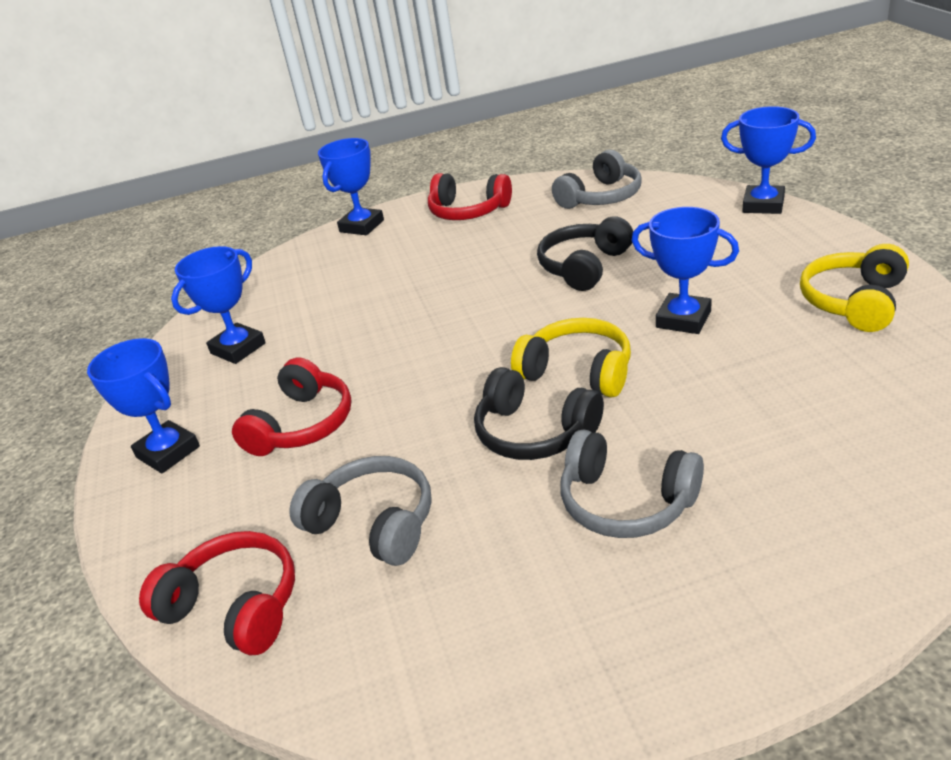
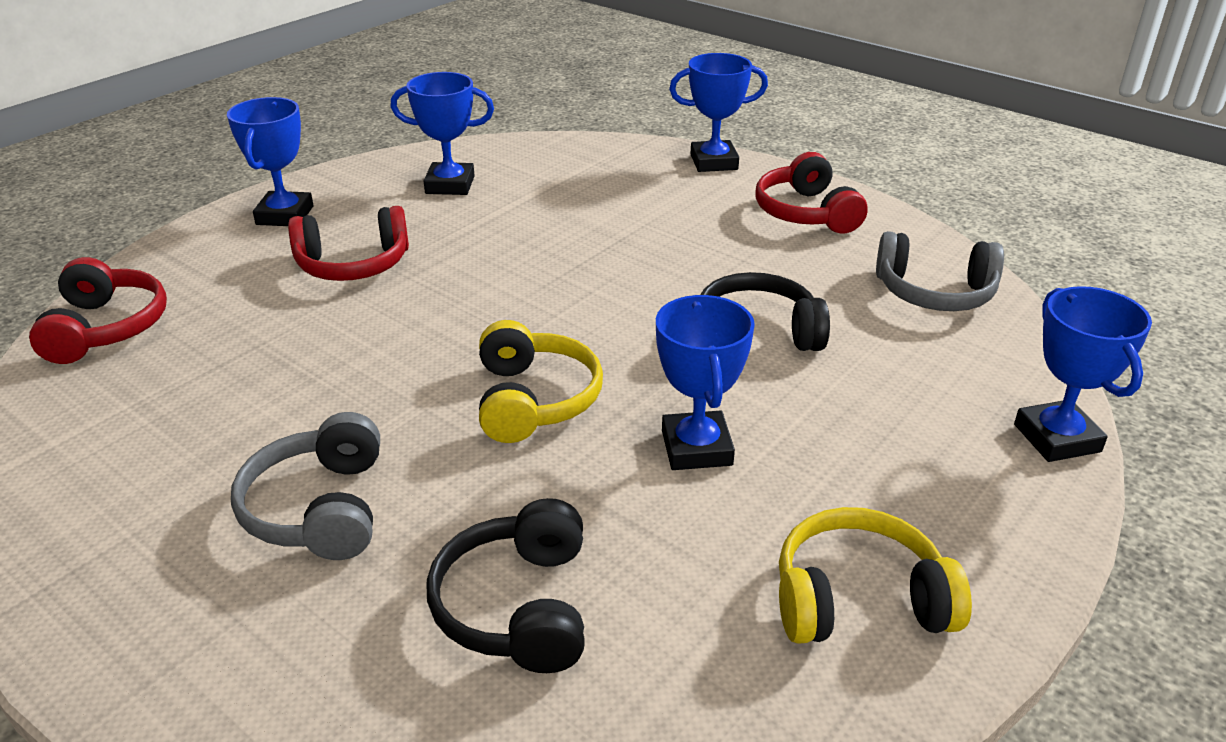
camera: 50 degrees right, 0 degrees up
(373, 523) = (230, 358): grey headphones -> none
(534, 432) = (408, 406): black headphones -> black headphones (517, 606)

